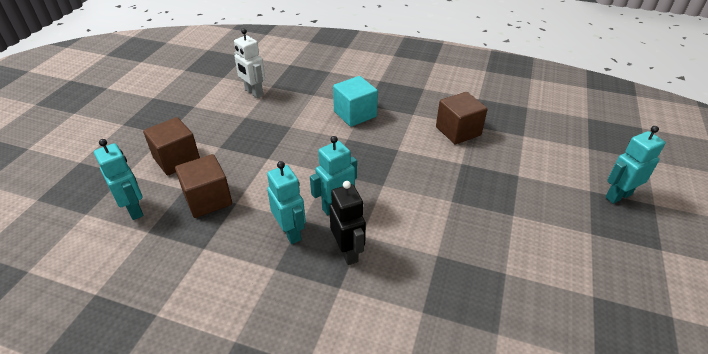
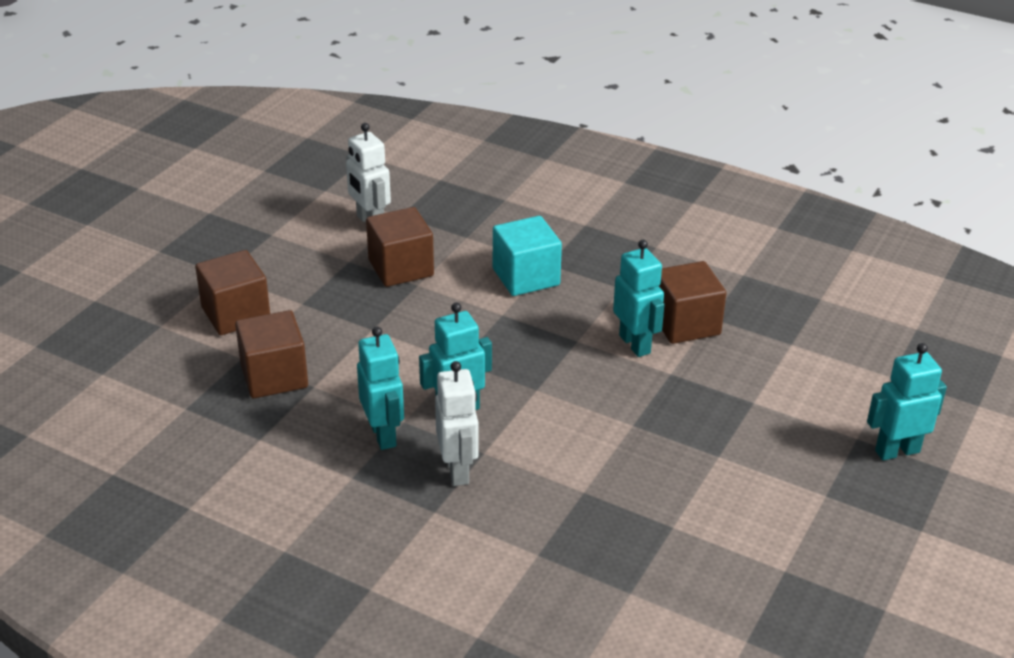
camera: 10 degrees right, 5 degrees down
(134, 209) = (169, 376): turquoise robot -> turquoise robot (635, 344)
(278, 117) = (401, 268): none -> brown cube
(348, 252) = (458, 470): black robot -> white robot

